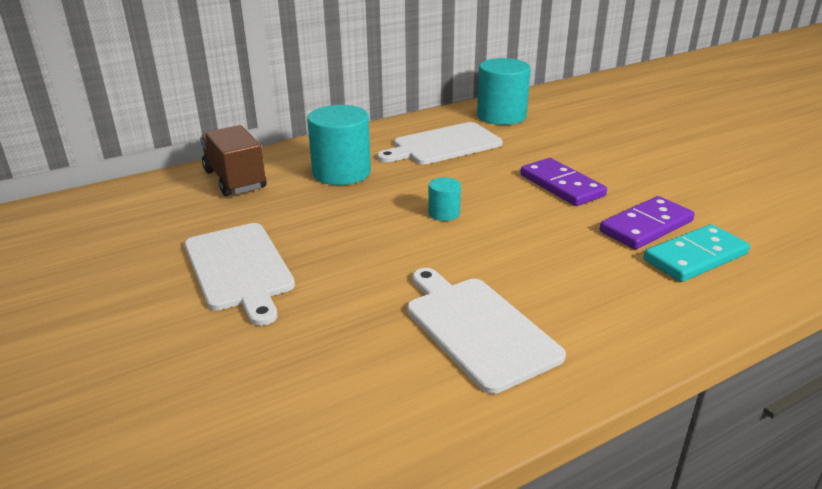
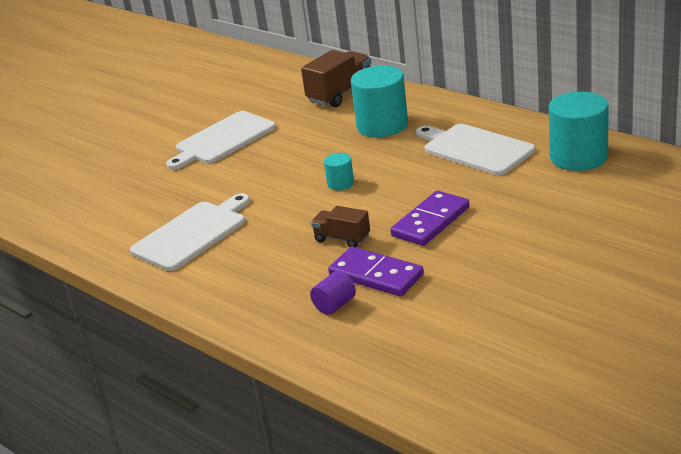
camera: 75 degrees right, 0 degrees up
(563, 231) = (342, 239): none -> brown truck
(695, 257) = (335, 305): turquoise domino -> purple cylinder

